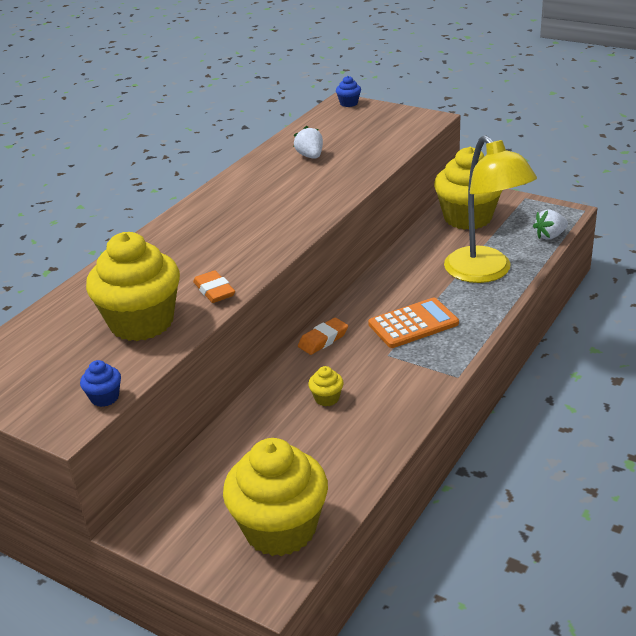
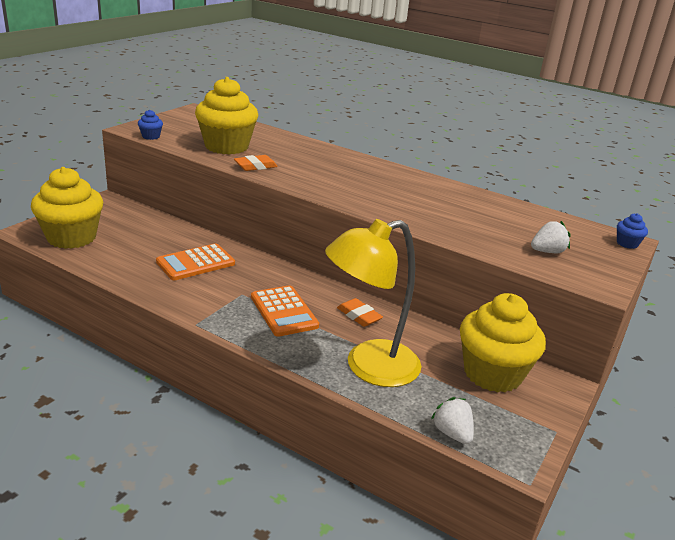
camera: 85 degrees right, 5 degrees down
(310, 156) = (485, 214): white strawberry -> white strawberry (547, 252)
(323, 340) = (273, 267): orange eraser -> orange eraser (359, 316)
(327, 398) = (195, 263): yellow cupcake -> orange calculator

